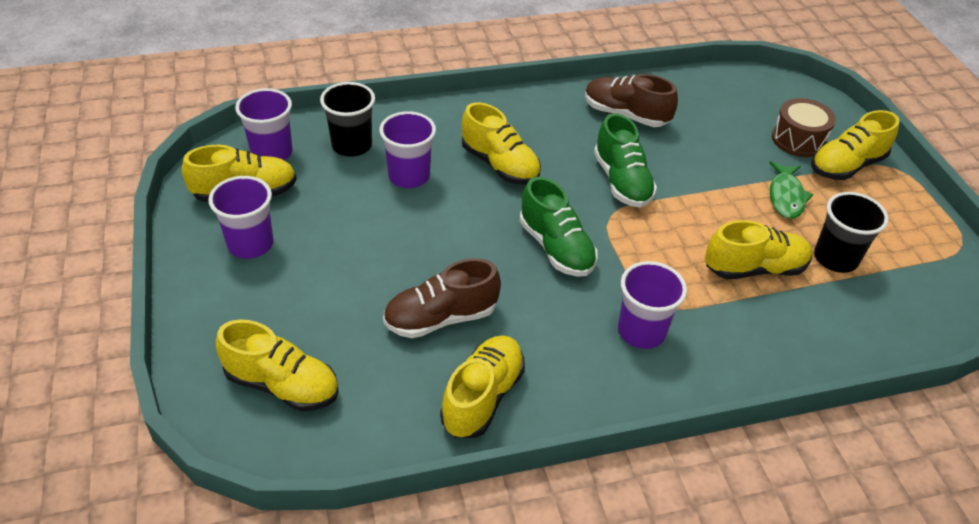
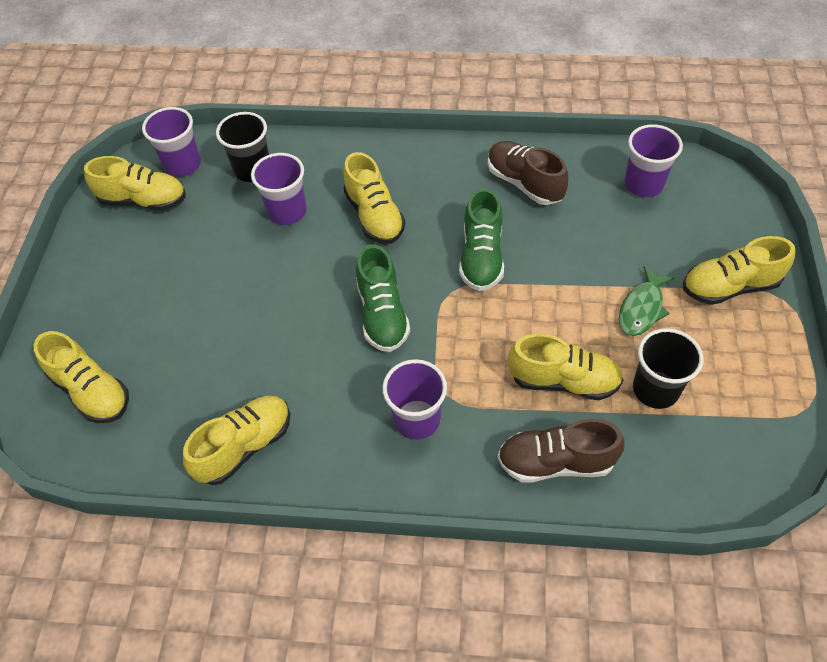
camera: 25 degrees right, 10 degrees up
(250, 244) = (126, 252): purple cup -> purple cup (643, 184)
(441, 318) = (246, 361): brown shoe -> brown shoe (556, 462)
(798, 140) = (693, 246): brown drum -> none

